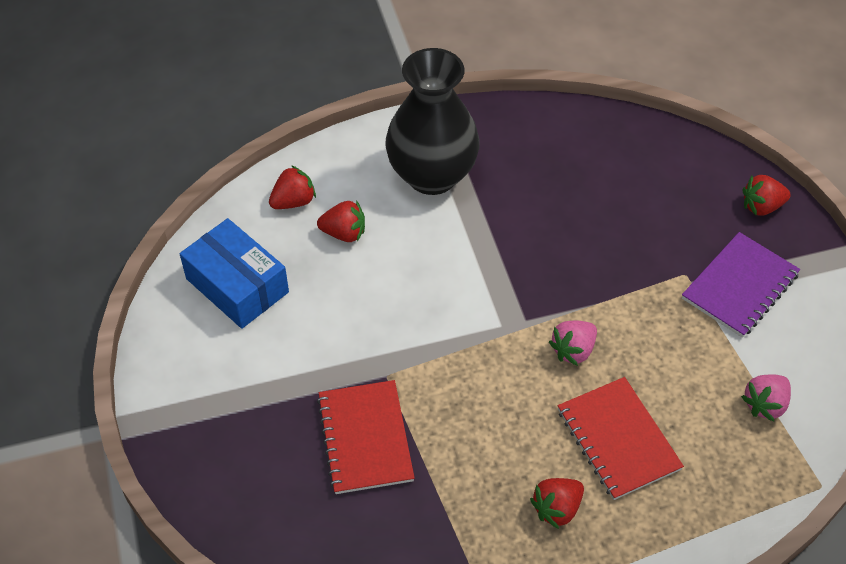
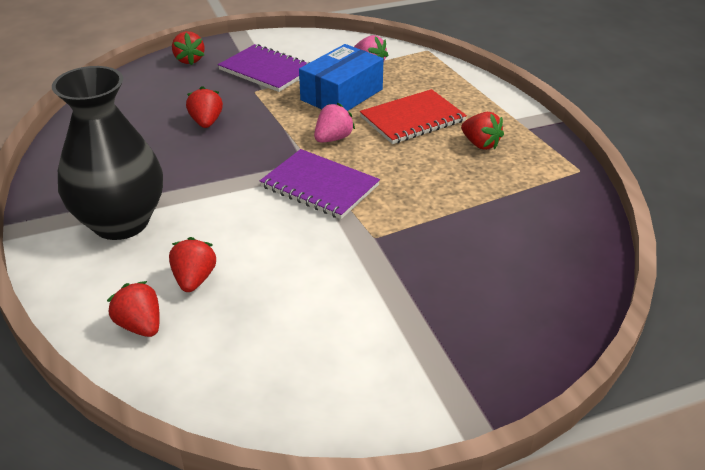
camera: 95 degrees left, 15 degrees down
(237, 285) = (267, 361): blue box -> blue box (341, 94)
(365, 438) = (446, 245): red notebook -> none
(478, 332) = (319, 186): none -> purple notebook
(573, 350) = (333, 138): pink strawberry -> pink strawberry turned 90 degrees counterclockwise
(610, 230) = (206, 122): none -> red strawberry

